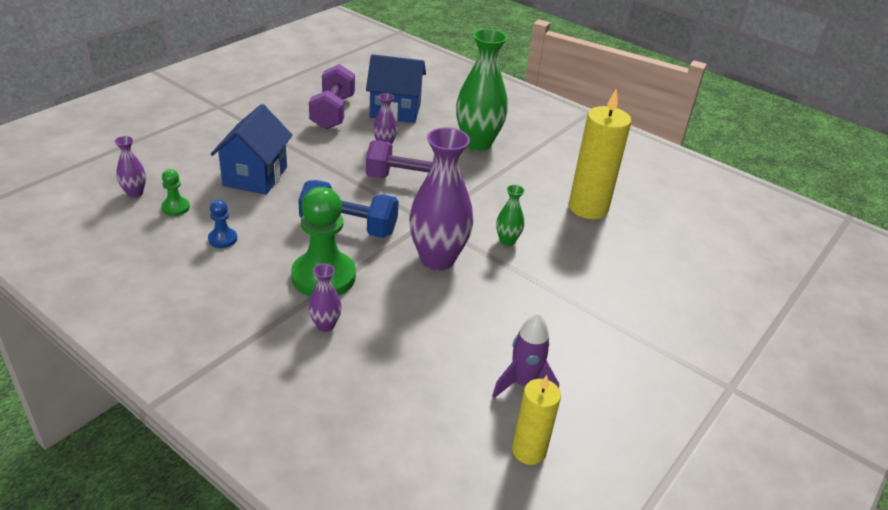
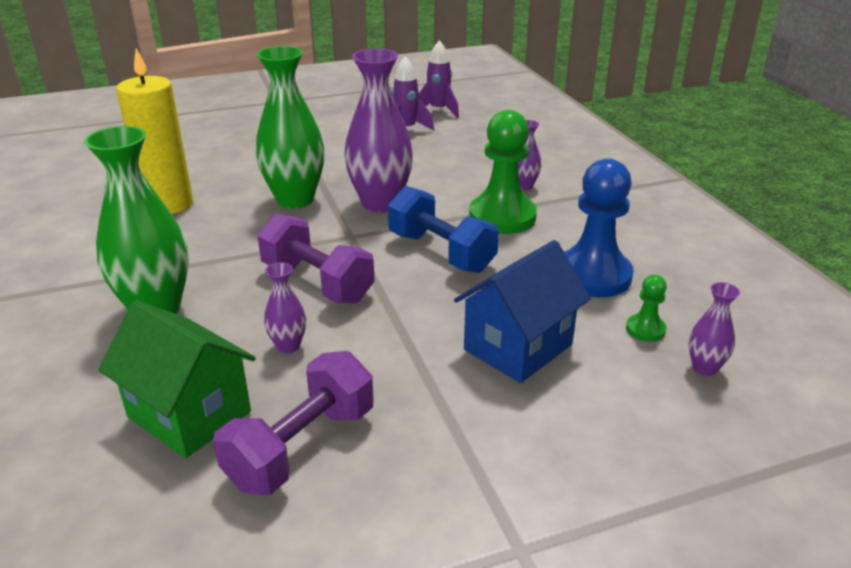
camera: 145 degrees left, 5 degrees down
(222, 239) = (593, 275): blue pawn -> blue pawn, size x2.17
(395, 110) = (189, 414): blue house -> green house
(507, 241) = (295, 200): green vase -> green vase, size x2.15
(529, 451) = (438, 110): yellow candle -> purple rocket

